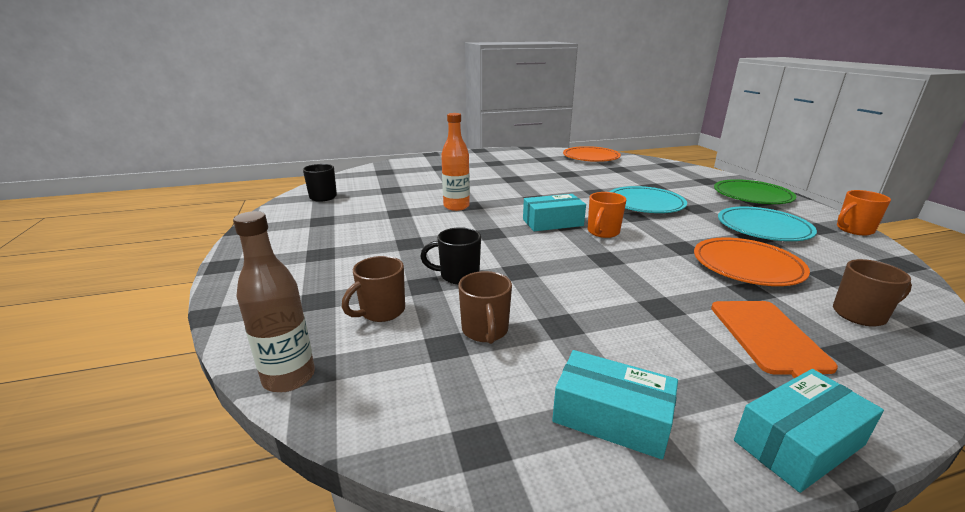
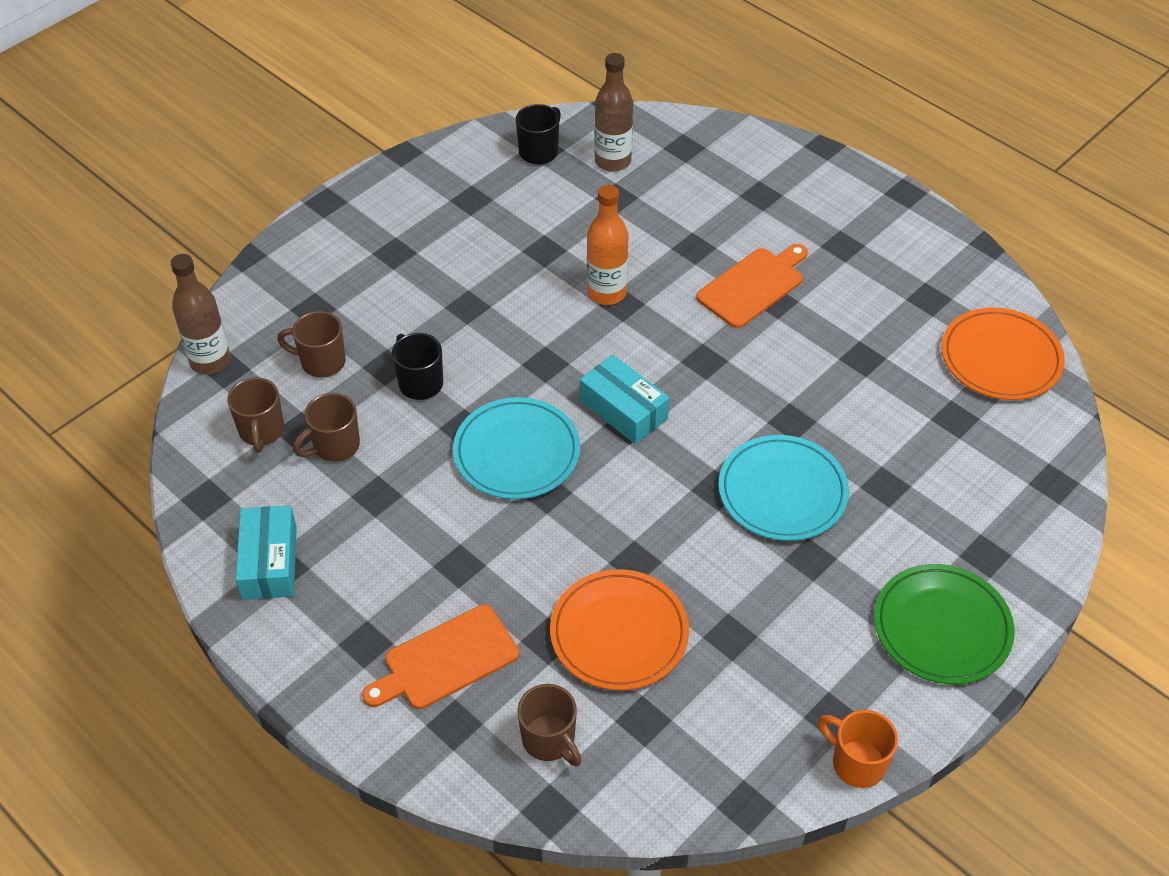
camera: 60 degrees right, 25 degrees up
(364, 185) = (613, 161): none -> brown bottle
(423, 369) = (261, 431): none -> brown mug
(497, 180) = (753, 286): none -> orange cutting board
(602, 232) = (627, 470): orange mug -> none
(763, 228) = (778, 647): turquoise plate -> turquoise plate (517, 452)
(799, 443) = (301, 678): turquoise box -> none

